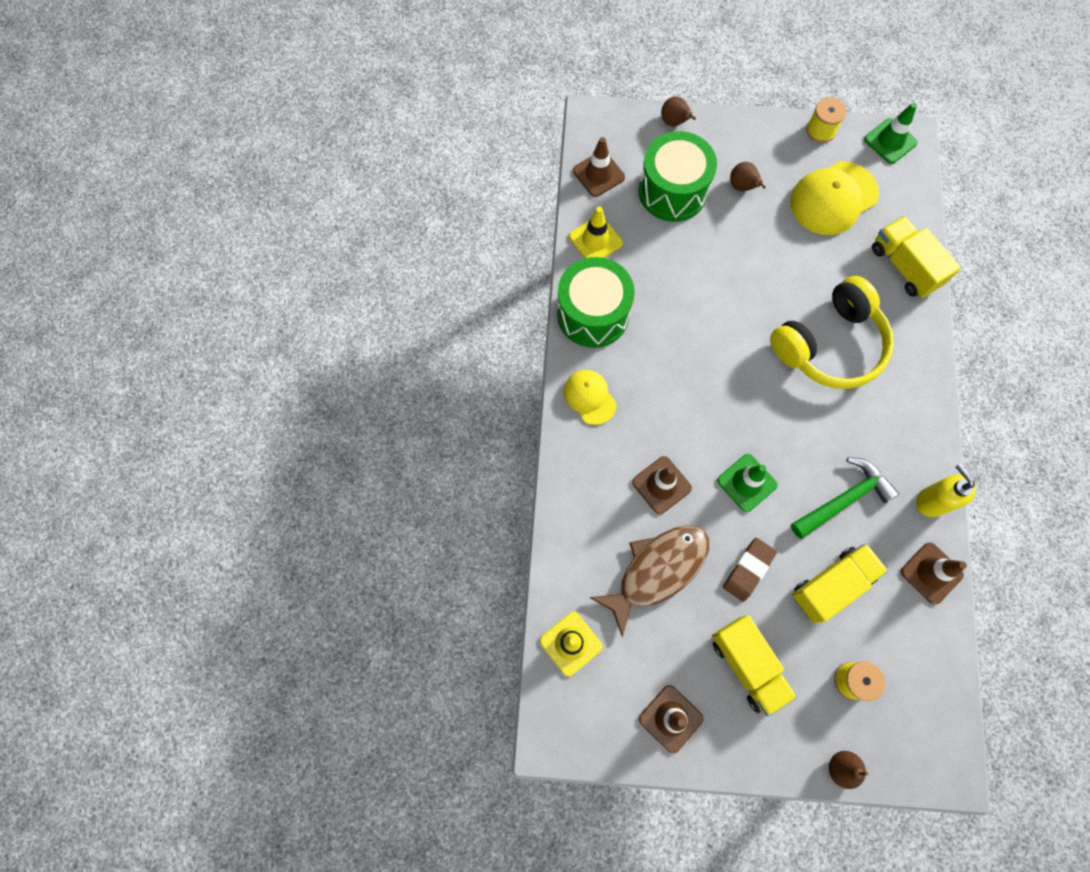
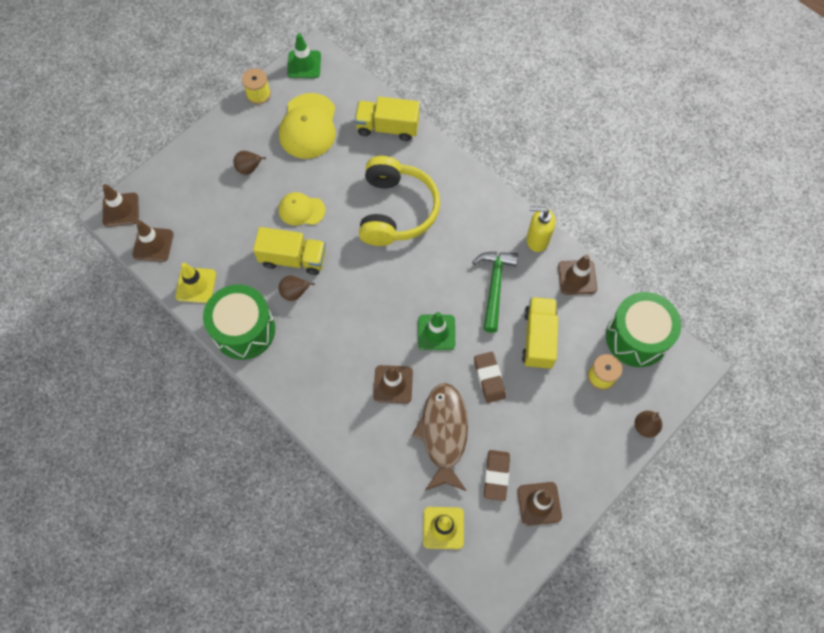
camera: 50 degrees left, 5 degrees down
(589, 397) = (296, 379): yellow cap -> yellow cap (301, 210)
(604, 122) = (121, 210): none -> brown traffic cone
(661, 654) = (496, 476): none -> brown eraser
(672, 191) = (210, 211): green drum -> green drum (636, 337)
(674, 122) = (166, 169): brown pear -> brown pear (295, 293)
(747, 665) = (545, 429): yellow truck -> yellow truck (293, 258)

